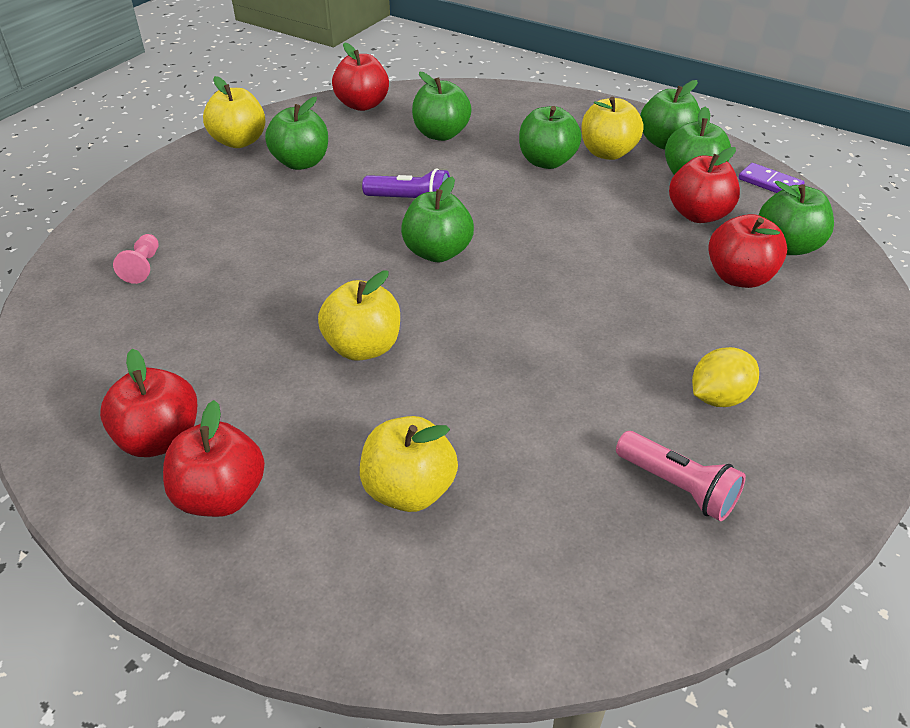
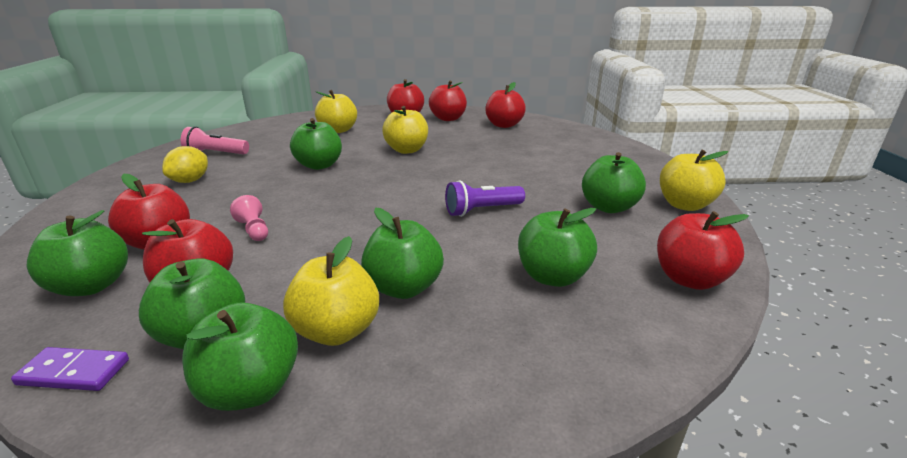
camera: 145 degrees right, 15 degrees down
(119, 359) = (504, 125): none -> red apple
(143, 267) = (563, 143): pink pawn -> pink pawn (254, 230)
(437, 252) = (419, 190): green apple -> green apple (319, 165)

